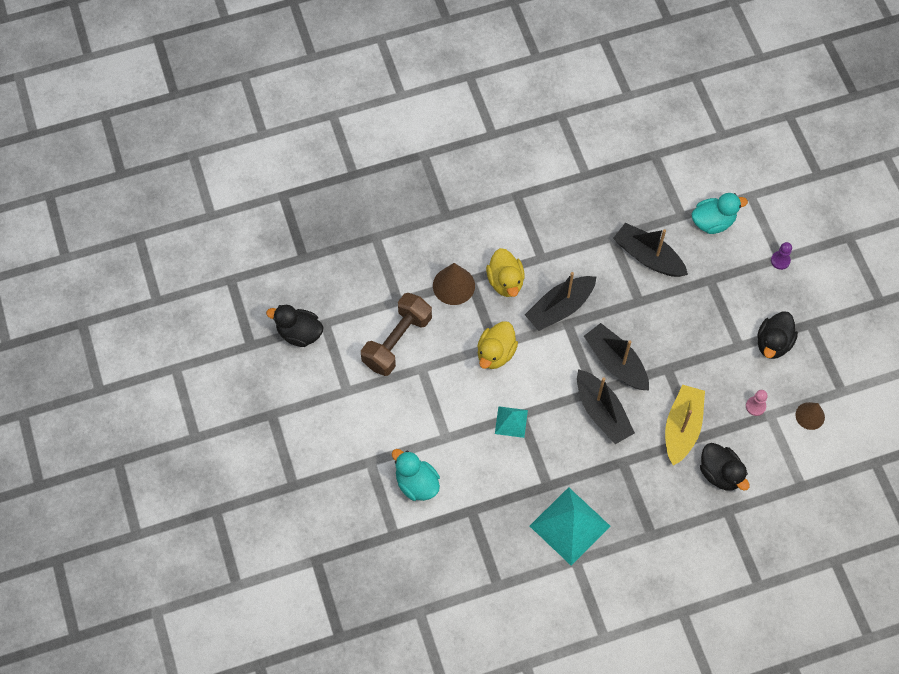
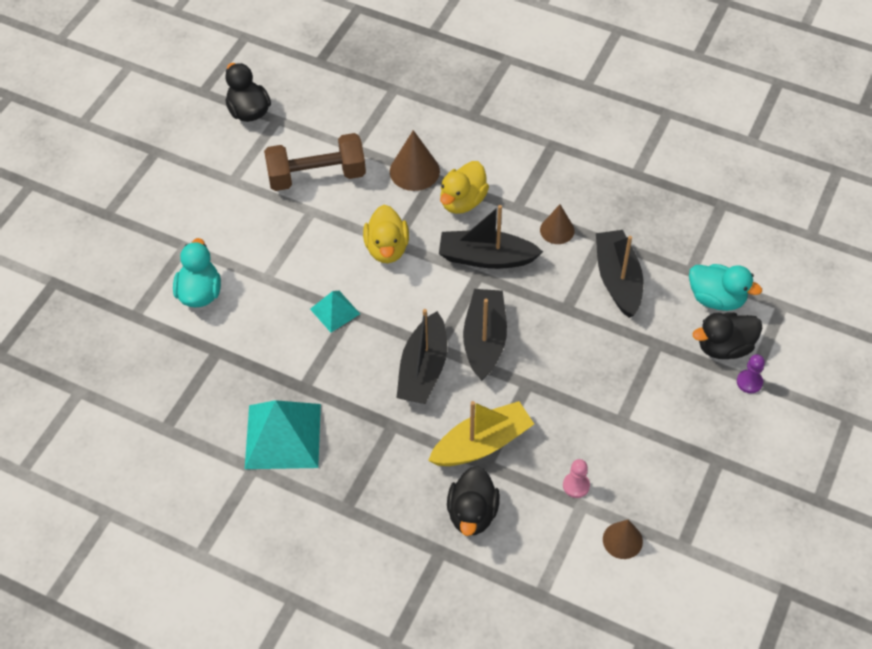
camera: 45 degrees right, 10 degrees down
(495, 353) = (387, 248): yellow duck -> yellow duck turned 75 degrees counterclockwise
(581, 253) = (557, 230): none -> brown cone
(773, 343) = (658, 446): black duck -> black duck (724, 347)

